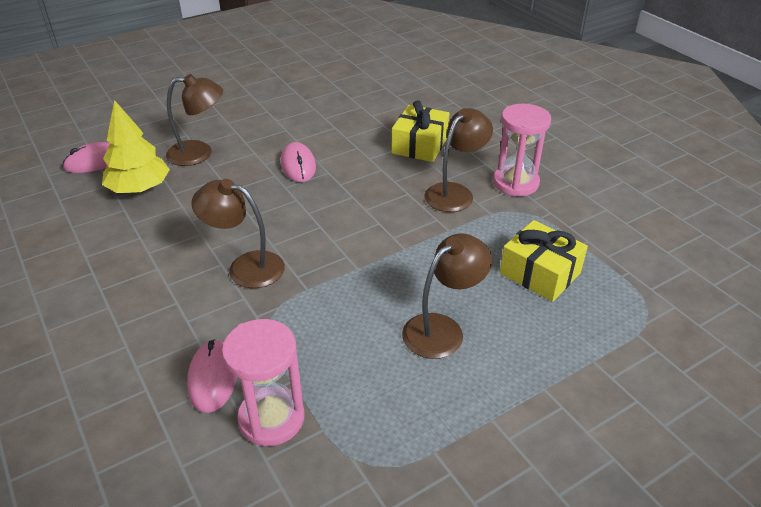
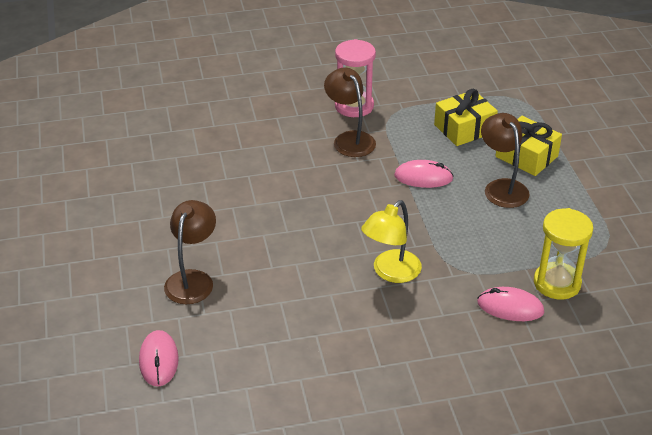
camera: 70 degrees left, 0 degrees up
(139, 189) = (233, 329): yellow tree -> none
(245, 267) = (390, 272): brown lamp -> yellow lamp
(271, 418) = (557, 283): pink hourglass -> yellow hourglass
(298, 165) = (256, 217): pink mouse -> pink mouse (423, 177)
(420, 145) = (268, 139): yellow gift -> yellow gift (526, 156)

